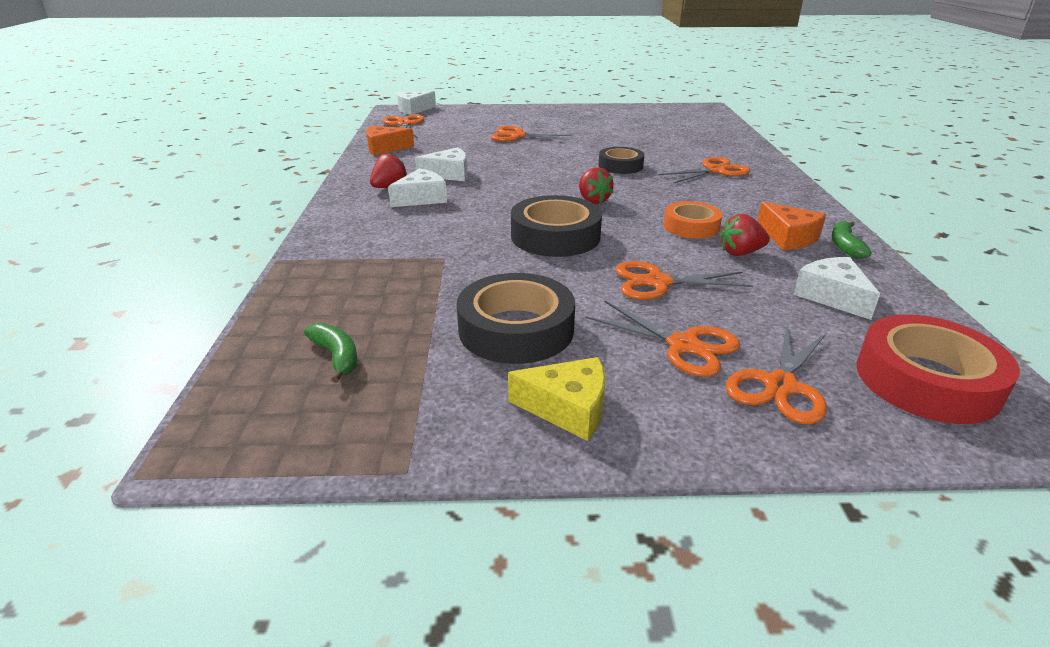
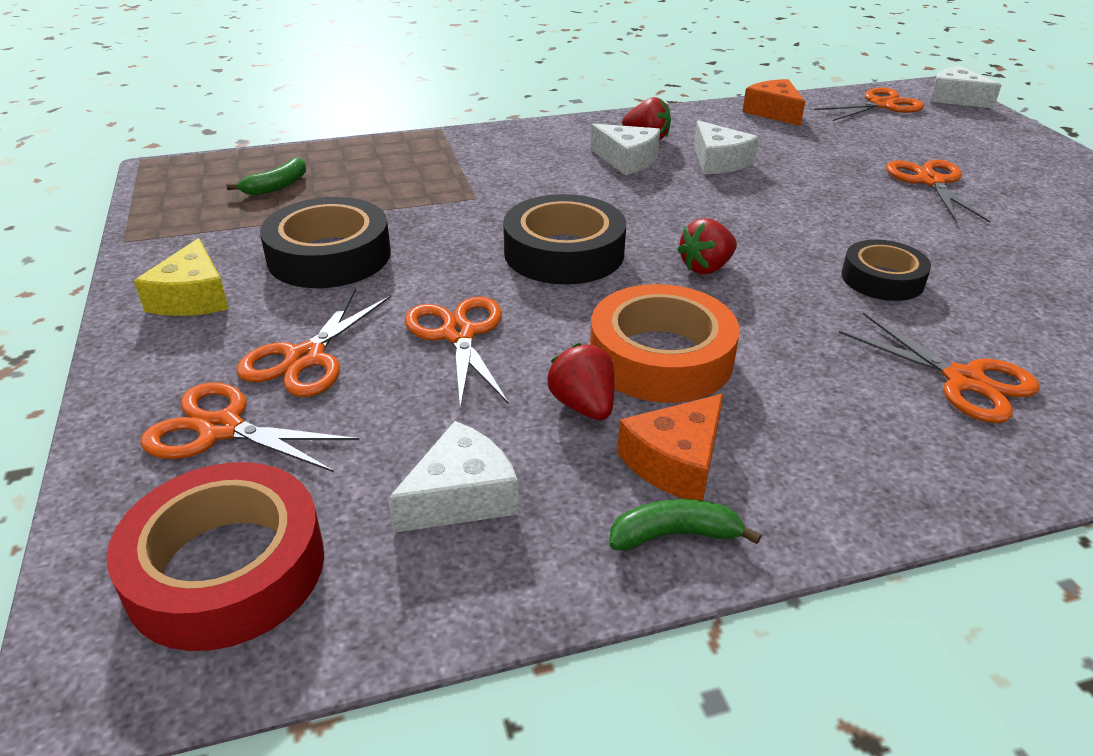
camera: 75 degrees right, 5 degrees up
(691, 226) = (661, 357): orange tape -> orange tape, size x1.57

